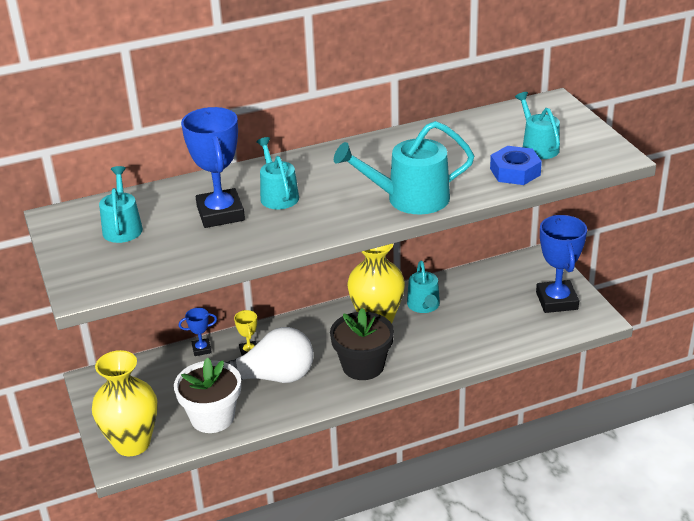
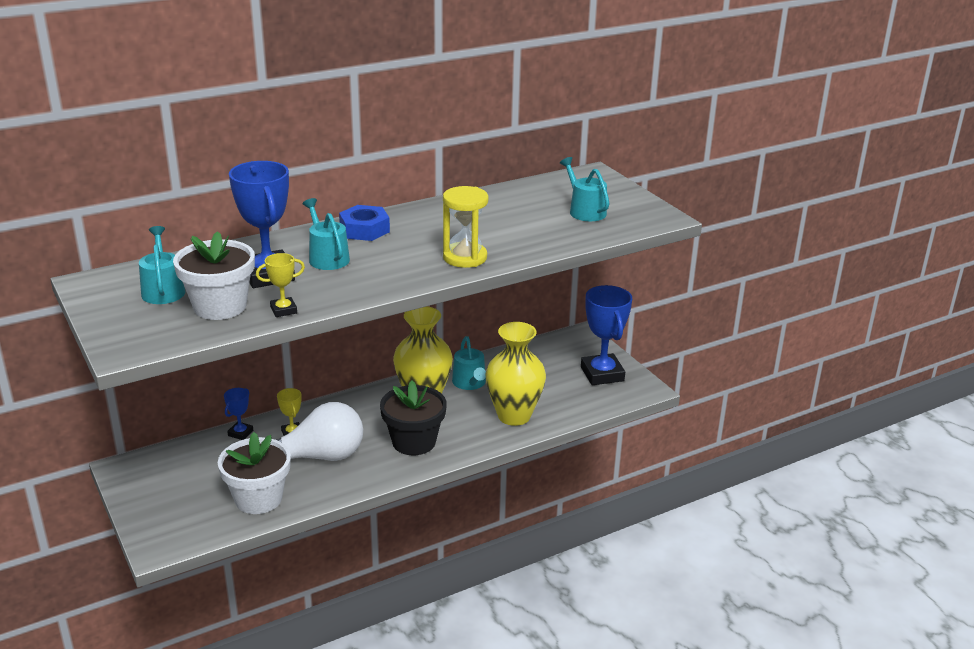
camera: 10 degrees left, 5 degrees down
(132, 443) = (172, 529): yellow vase -> yellow vase (514, 416)
(172, 247) = (220, 306): none -> white flower pot
(201, 349) = (240, 433): blue trophy -> blue trophy turned 45 degrees counterclockwise
(230, 253) = (283, 310): none -> yellow trophy
(410, 199) = (465, 257): turquoise watering can -> yellow hourglass
(515, 172) = (566, 232): blue nut -> blue nut (364, 230)

